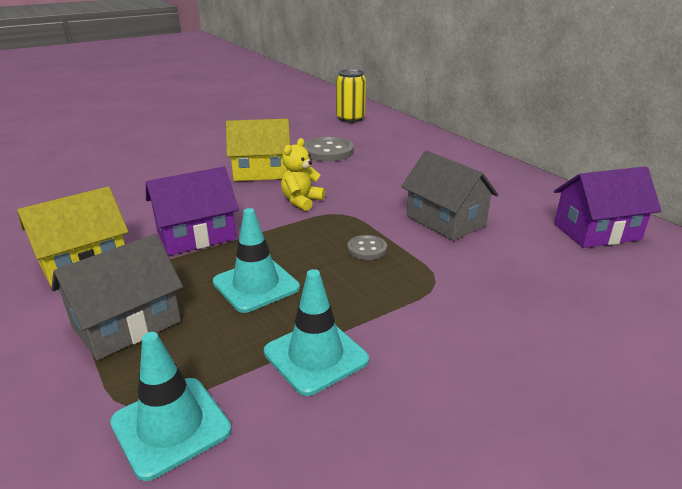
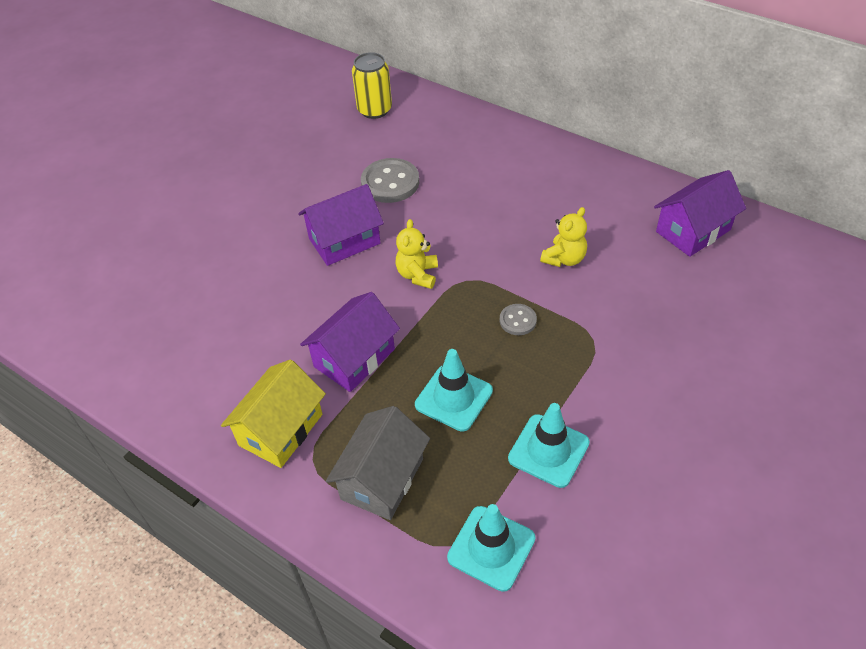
camera: 20 degrees left, 20 degrees up
(261, 172) = (344, 241): yellow house -> purple house
(445, 221) = (564, 259): grey house -> yellow teddy bear

